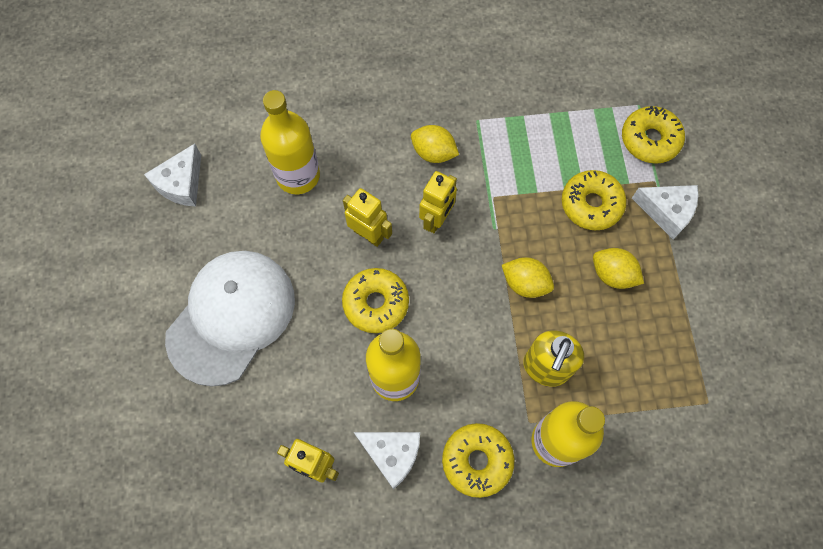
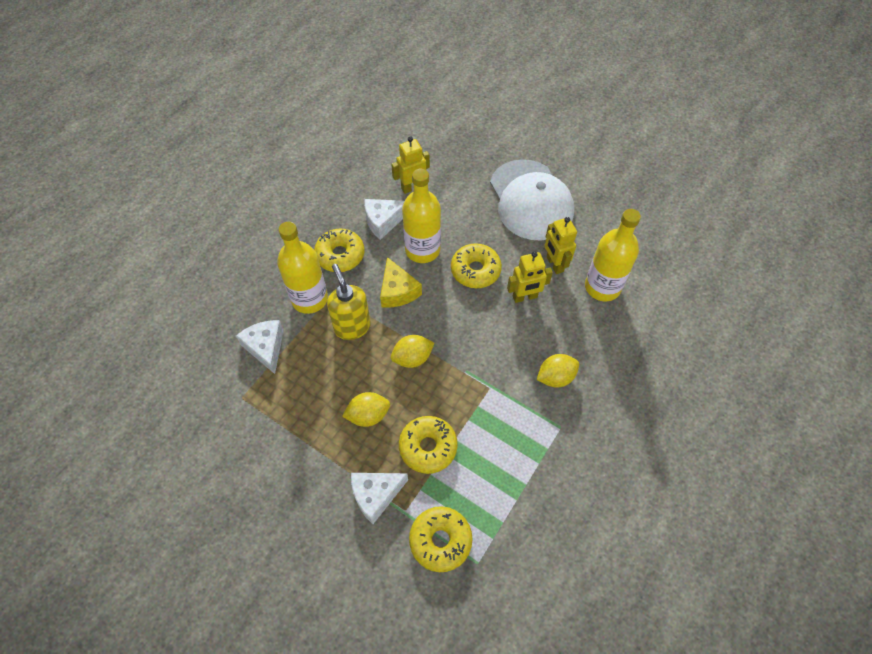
camera: 130 degrees right, 10 degrees down
(181, 184) = (645, 225): white cheese -> white cheese (266, 348)
(436, 219) = (502, 342): yellow robot -> yellow robot (554, 264)
(467, 359) = (397, 291): none -> yellow cheese

